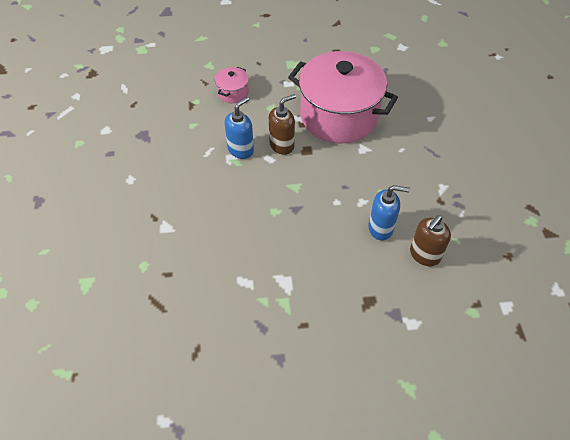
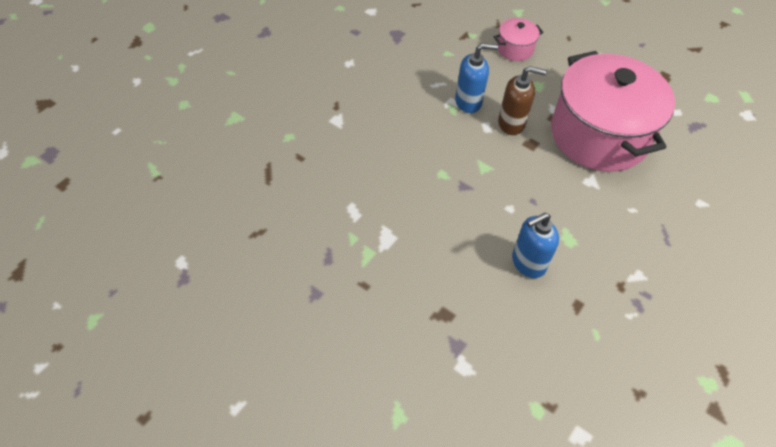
camera: 40 degrees right, 0 degrees up
(381, 228) = (528, 263): blue soap dispenser -> blue soap dispenser turned 105 degrees clockwise
(424, 255) = (545, 320): brown soap dispenser -> none

